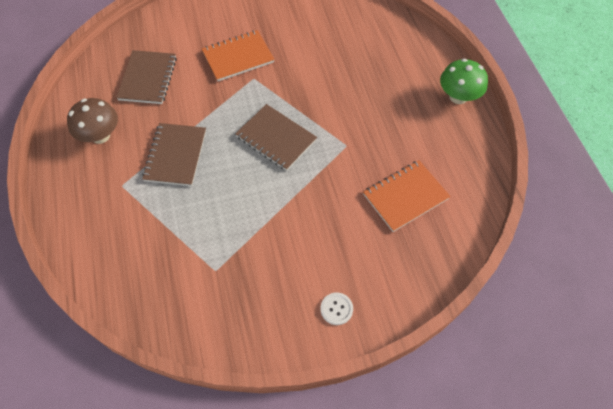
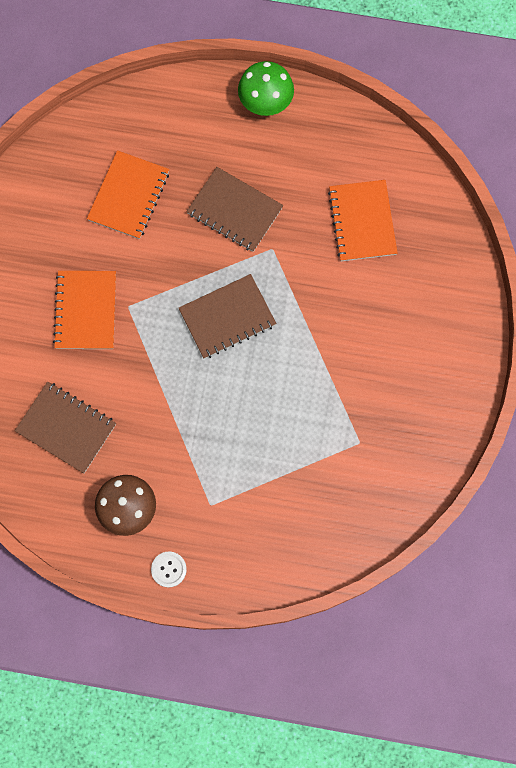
camera: 65 degrees left, 15 degrees up
(175, 155) = (198, 433): brown notebook -> brown notebook (234, 211)
(334, 48) = (129, 196): none -> orange notebook
(336, 309) = (451, 345): white button -> white button (169, 569)

